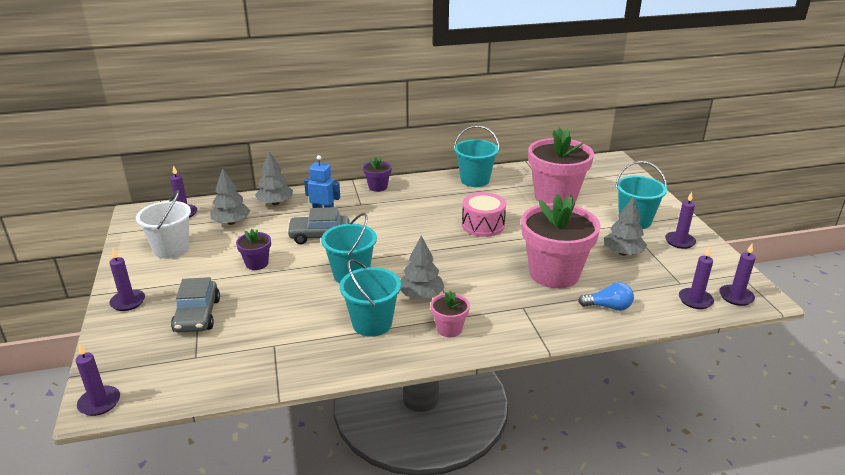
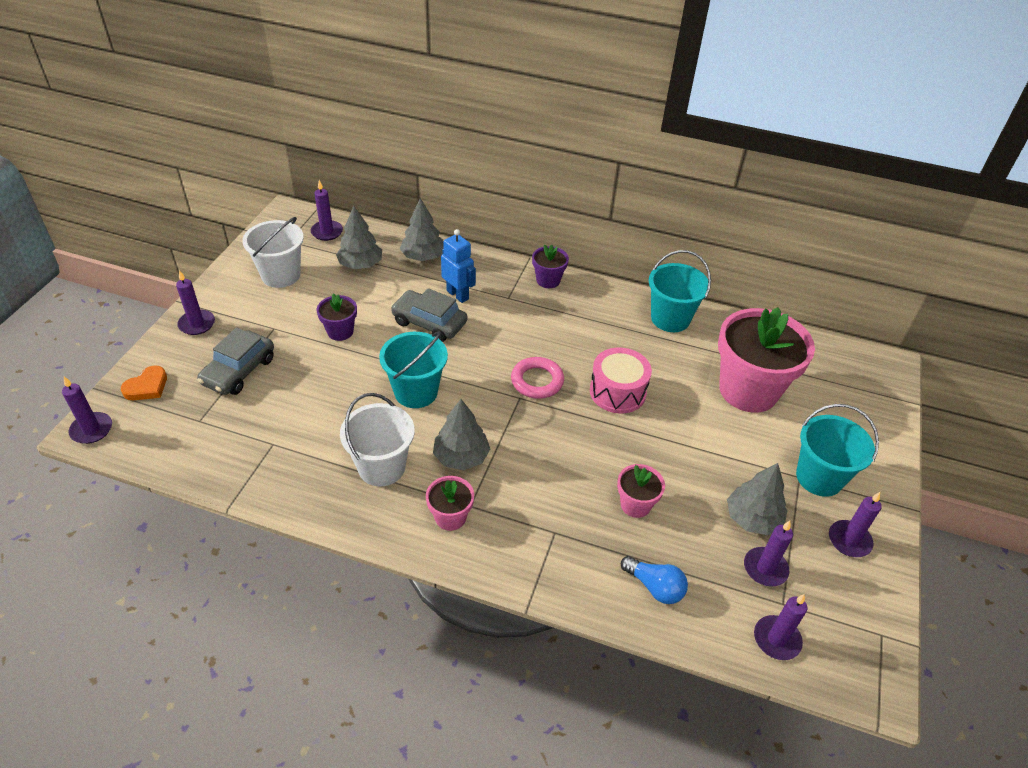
camera: 30 degrees right, 15 degrees up
(123, 355) = (147, 387): none -> orange heart
(372, 323) = (381, 467): turquoise bucket -> white bucket
(427, 238) = (537, 381): none -> pink ring
(554, 273) = (635, 505): pink flower pot -> pink flower pot, size x0.46
(736, 297) = (839, 665): purple candle -> purple candle (765, 568)

